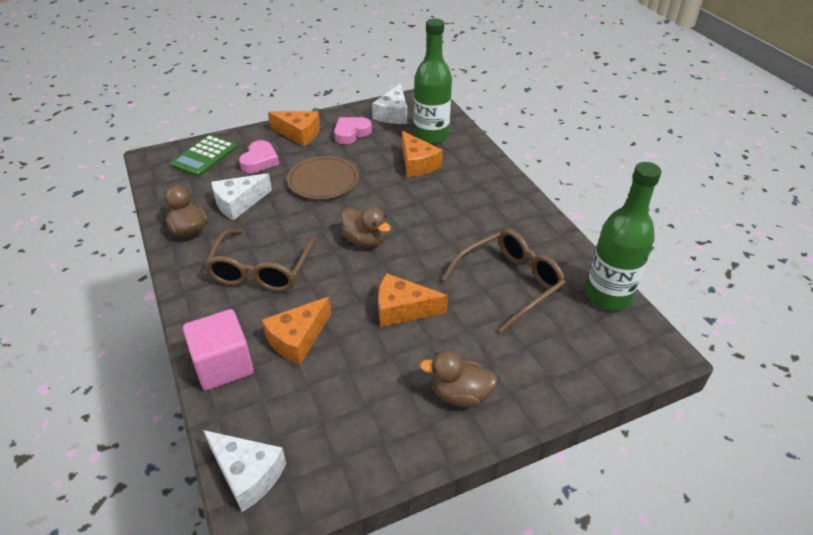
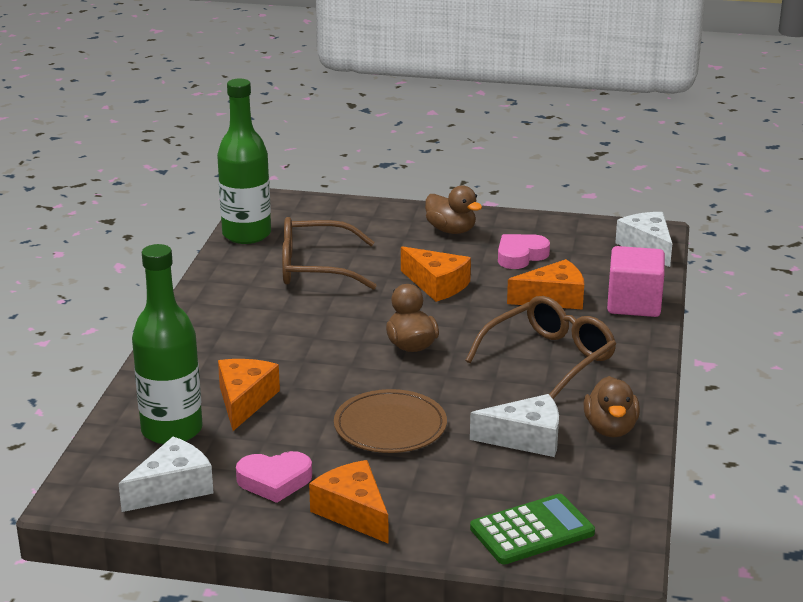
camera: 145 degrees left, 15 degrees down
(259, 161) = (452, 489): pink heart -> pink heart (520, 256)

